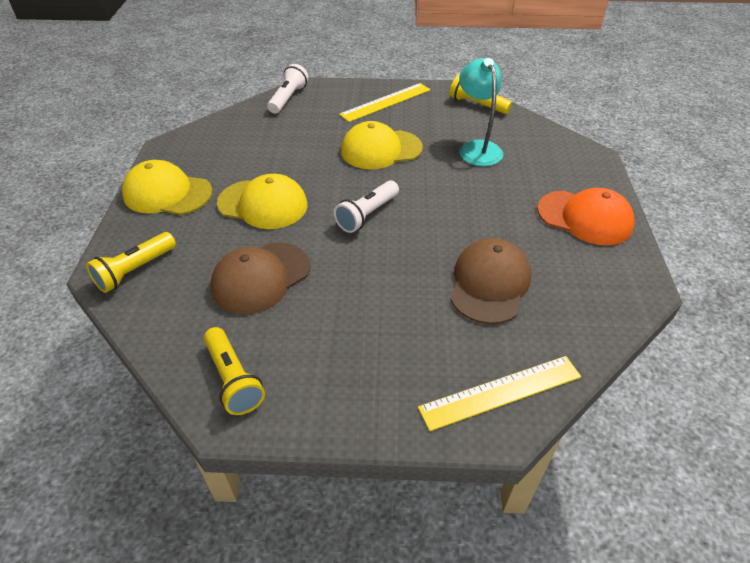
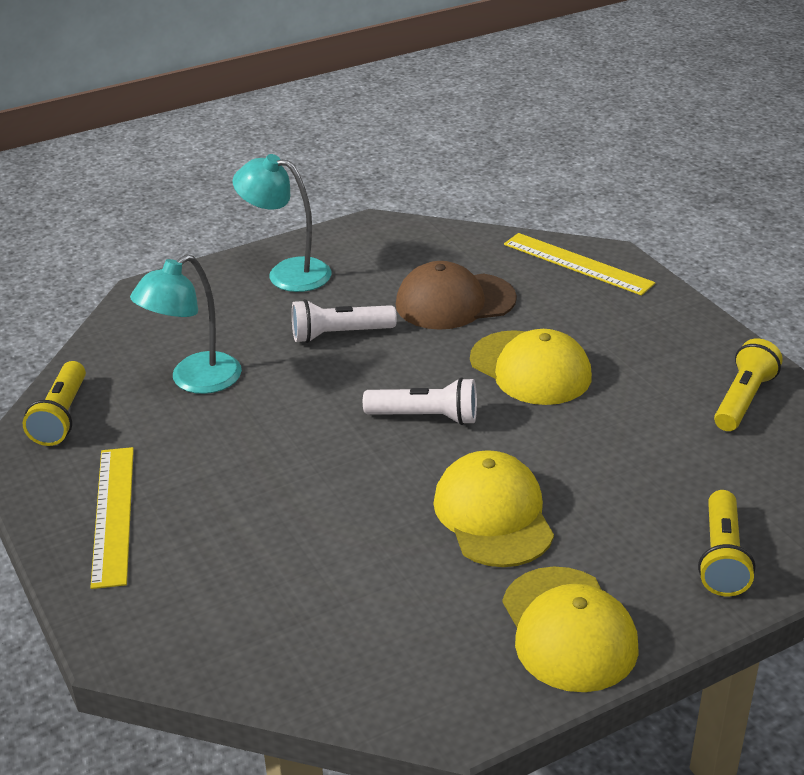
camera: 120 degrees left, 10 degrees down
(135, 270) = (721, 557): yellow flashlight -> yellow flashlight turned 90 degrees clockwise
(260, 277) = (613, 448): brown cap -> none
(288, 98) = (178, 645): white flashlight -> white flashlight (339, 334)
(381, 149) = (267, 463): yellow cap -> yellow cap (530, 368)
(386, 102) = (113, 514): yellow ruler -> yellow ruler turned 60 degrees clockwise
(585, 218) = (287, 273): orange cap -> turquoise lamp

